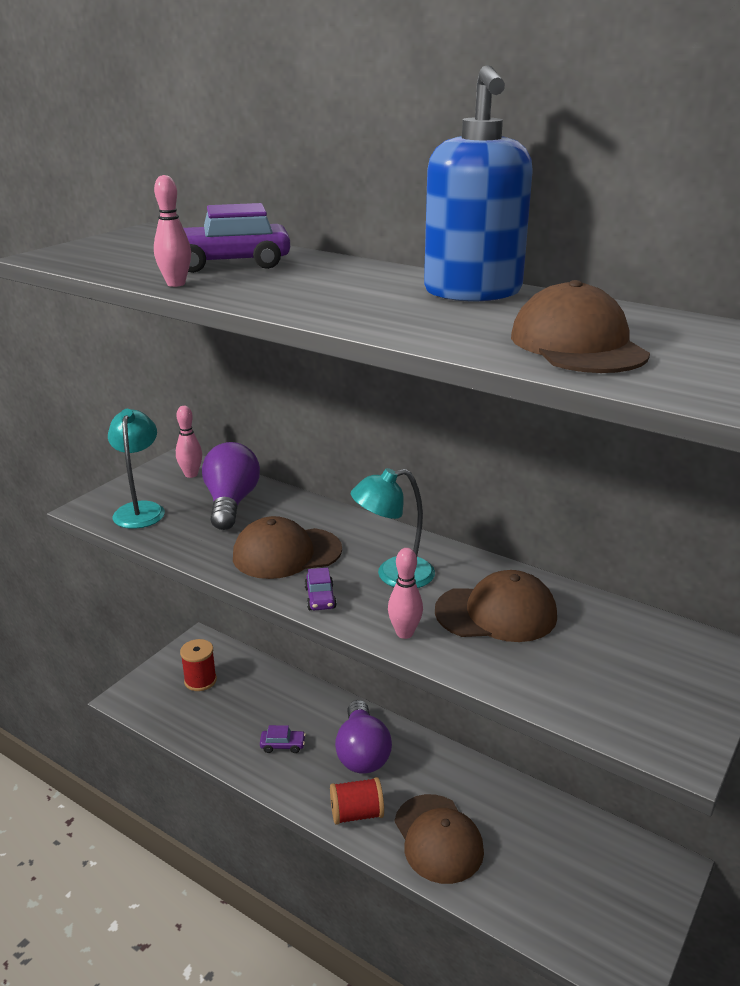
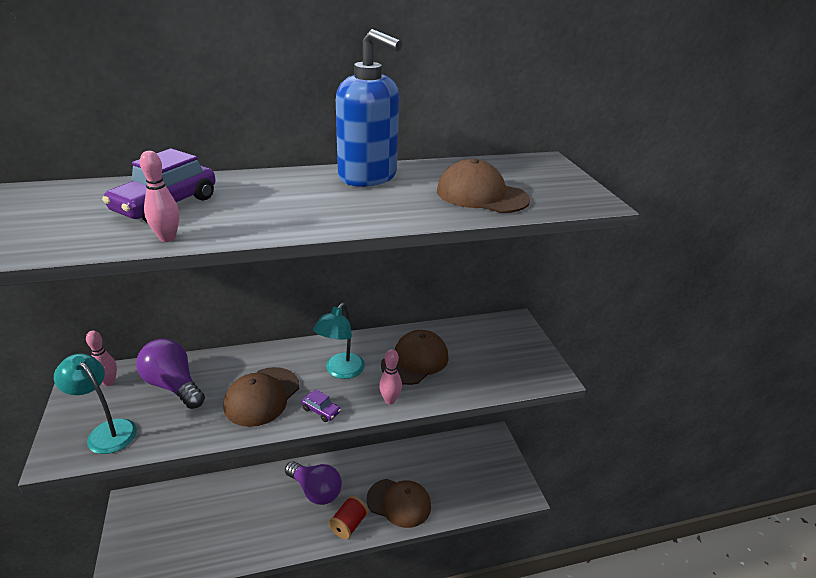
camera: 50 degrees left, 5 degrees up
(200, 680) = (162, 526): red spool -> none
(283, 745) = (266, 522): purple car -> none

